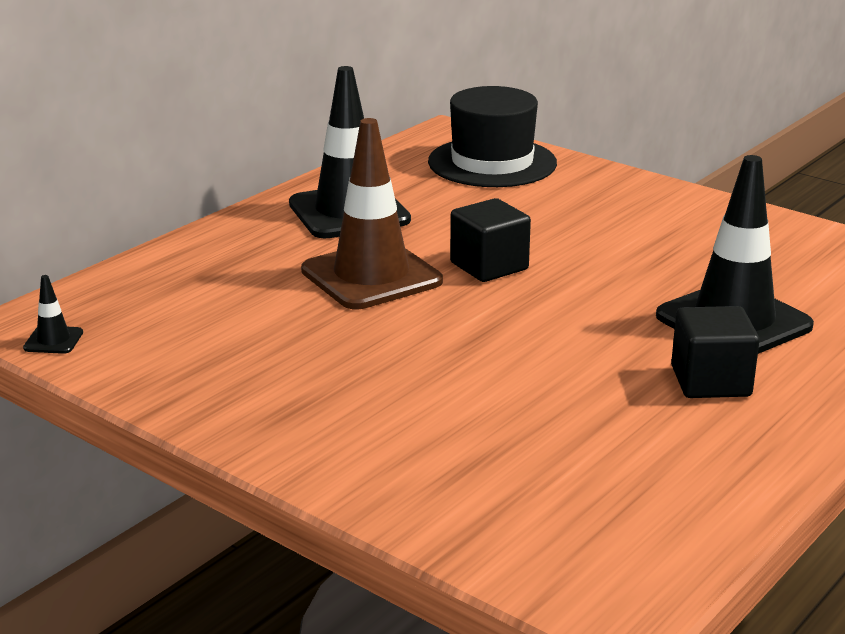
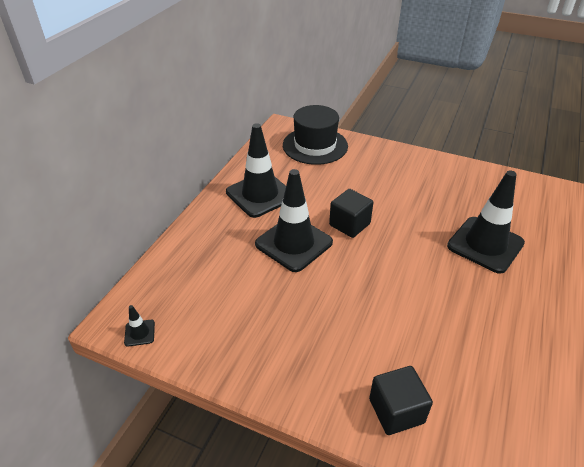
camera: 15 degrees left, 15 degrees up
(371, 276) = (294, 243): brown traffic cone -> black traffic cone
(710, 381) = (498, 293): black cube -> black cube (396, 411)

